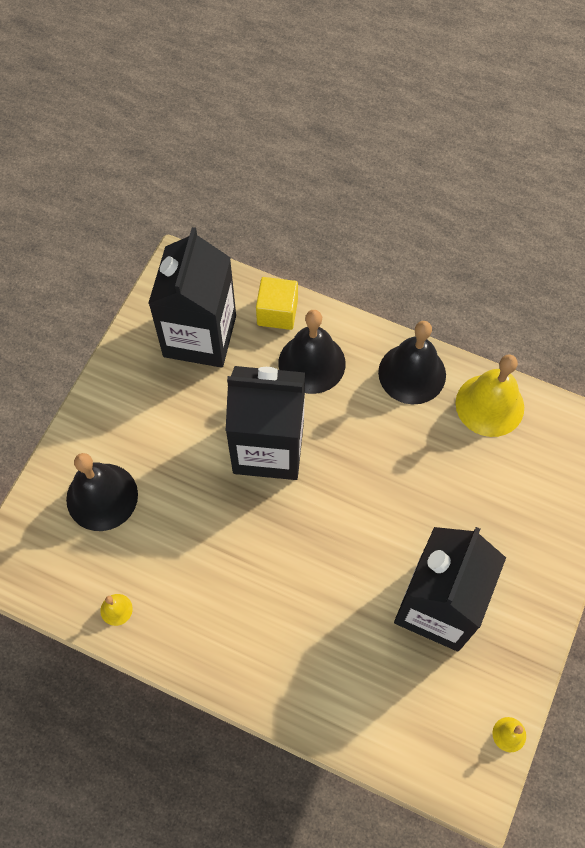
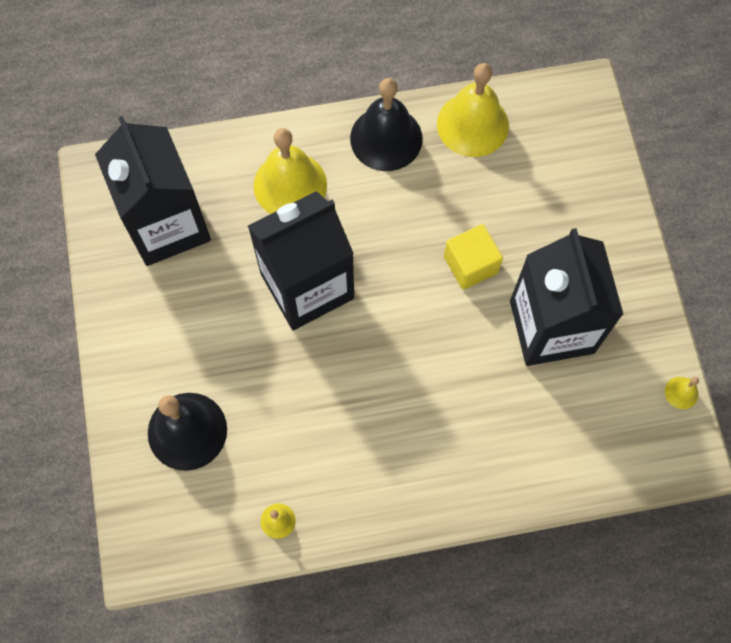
camera: 35 degrees left, 5 degrees up
(277, 312) = (224, 158): yellow cube -> yellow cube (470, 264)
(311, 363) = (290, 185): black bell -> yellow bell

